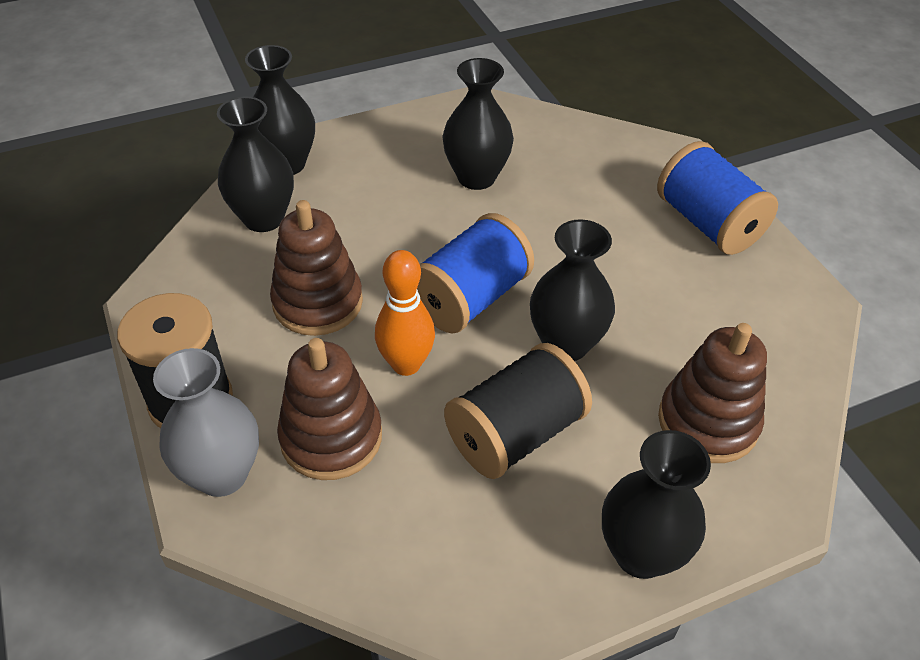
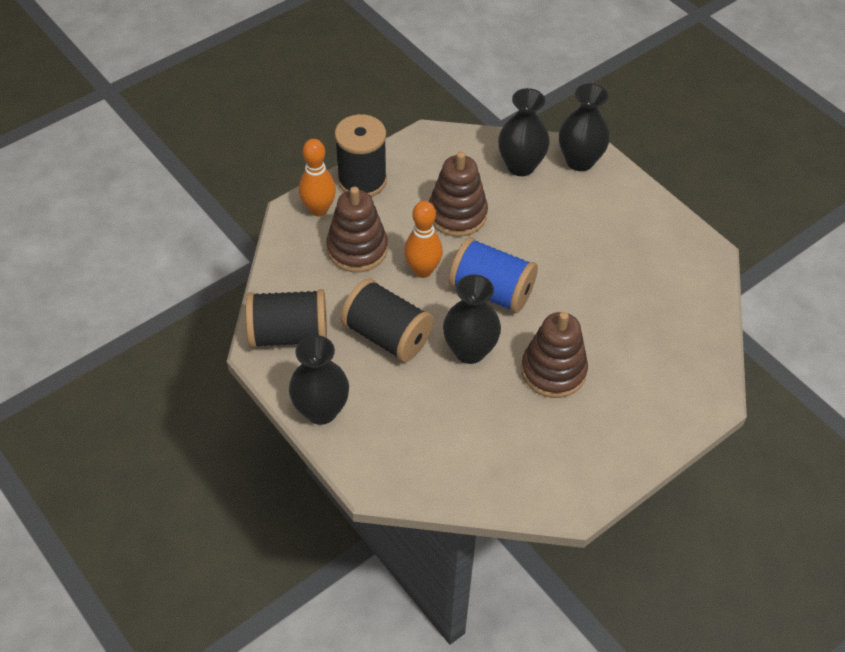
camera: 75 degrees right, 5 degrees up
(222, 474) = (319, 209): grey vase -> orange bowling pin
(476, 177) = (617, 270): black vase -> none
(476, 573) = (289, 334): none -> black spool
(707, 422) = (430, 438): brown stacking toy -> brown stacking toy (553, 371)
(708, 224) = (631, 425): blue spool -> none

